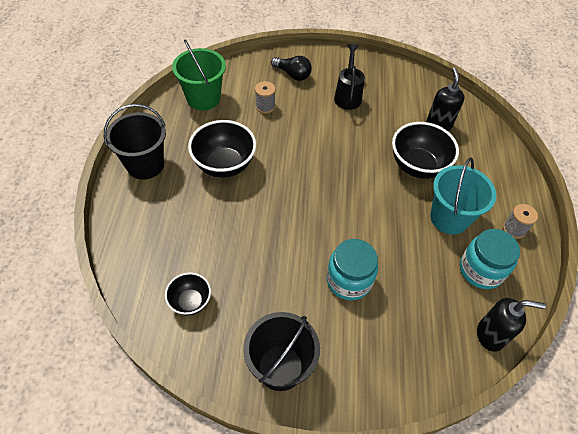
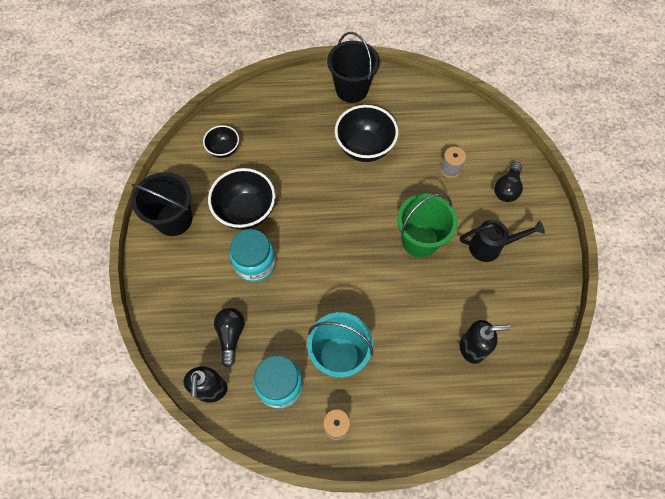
camera: 85 degrees right, 10 degrees up
(203, 98) = (445, 115): green bucket -> green bucket (420, 240)
(417, 166) = (403, 324): black bowl -> black bowl (246, 212)
(431, 311) = (231, 336): none -> black light bulb

